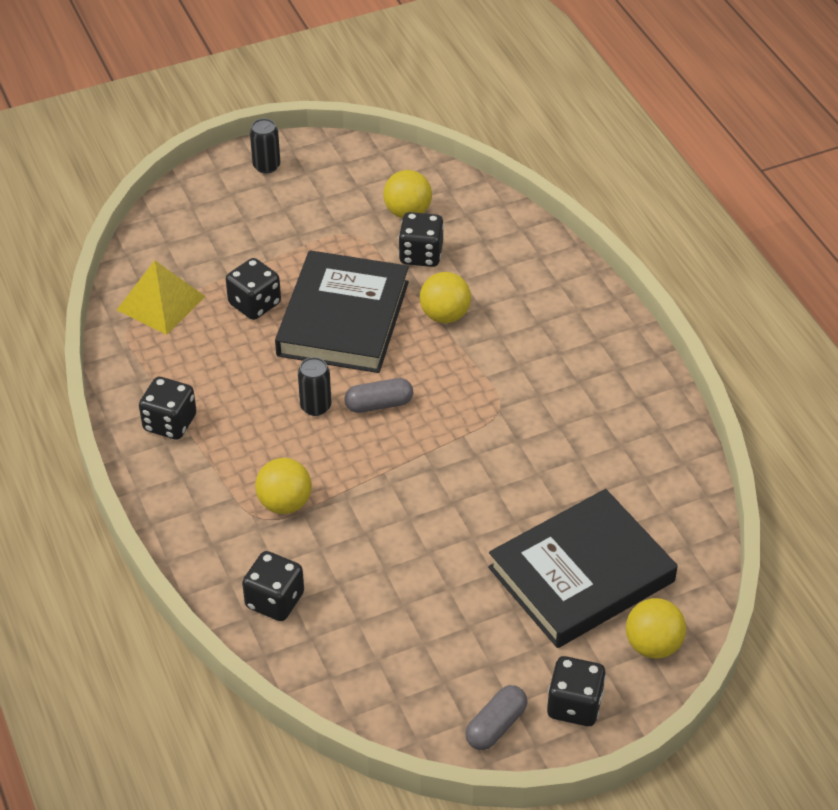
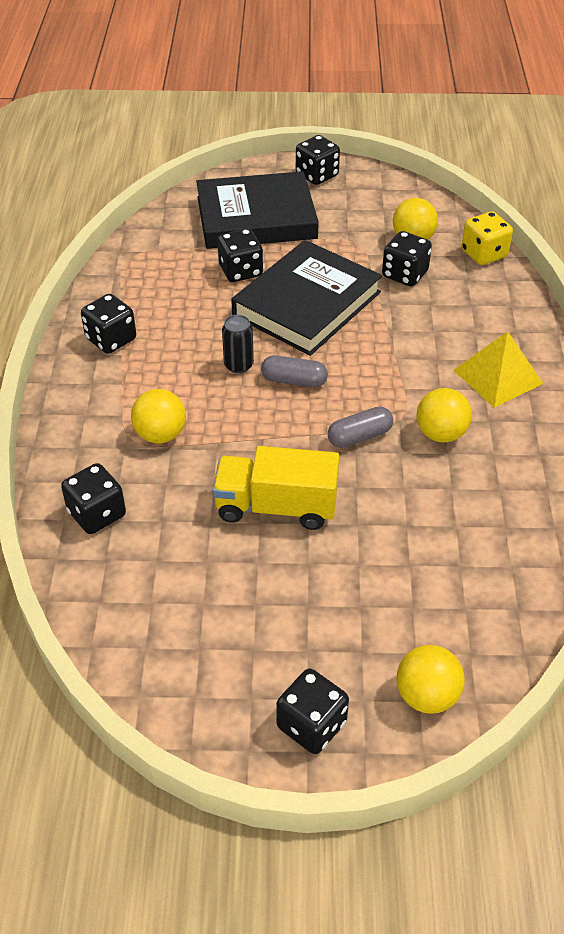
camera: 25 degrees right, 0 degrees up
(161, 303) = (167, 248): yellow pyramid -> yellow pyramid (498, 376)
(266, 166) = (317, 175): black can -> black dice
(435, 532) = (276, 506): none -> yellow truck
(445, 315) = (397, 327): yellow ball -> yellow ball (440, 434)
(485, 207) = (483, 254): none -> yellow dice
(496, 726) = (221, 713): grey capsule -> grey capsule (359, 436)
(581, 574) = (392, 597): black book -> black book (256, 217)

